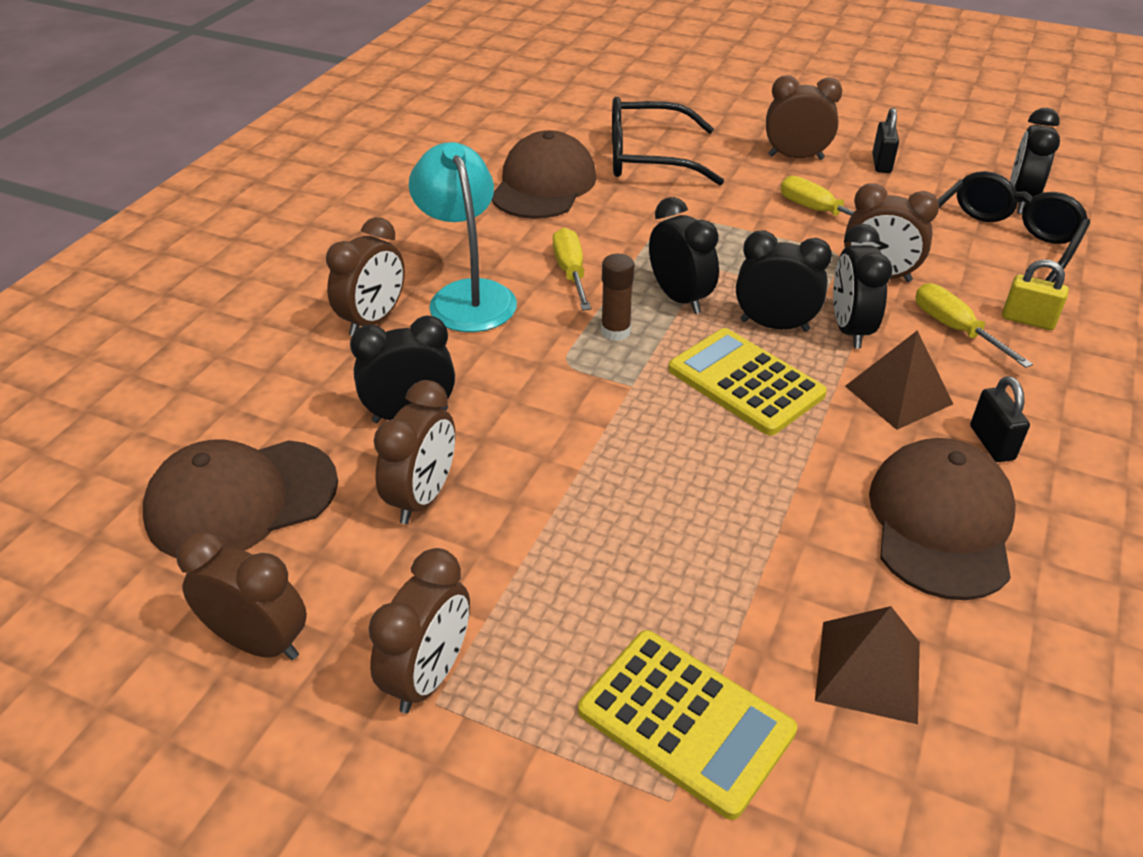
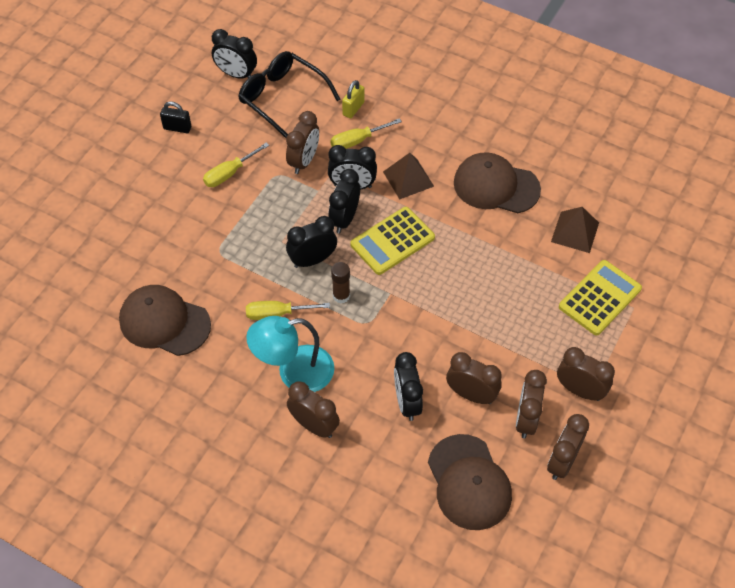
camera: 85 degrees left, 15 degrees up
(647, 158) = (139, 255): black glasses -> none
(795, 157) = (158, 171): brown clock -> brown clock (526, 419)
(991, 443) = (446, 152): black padlock -> none

